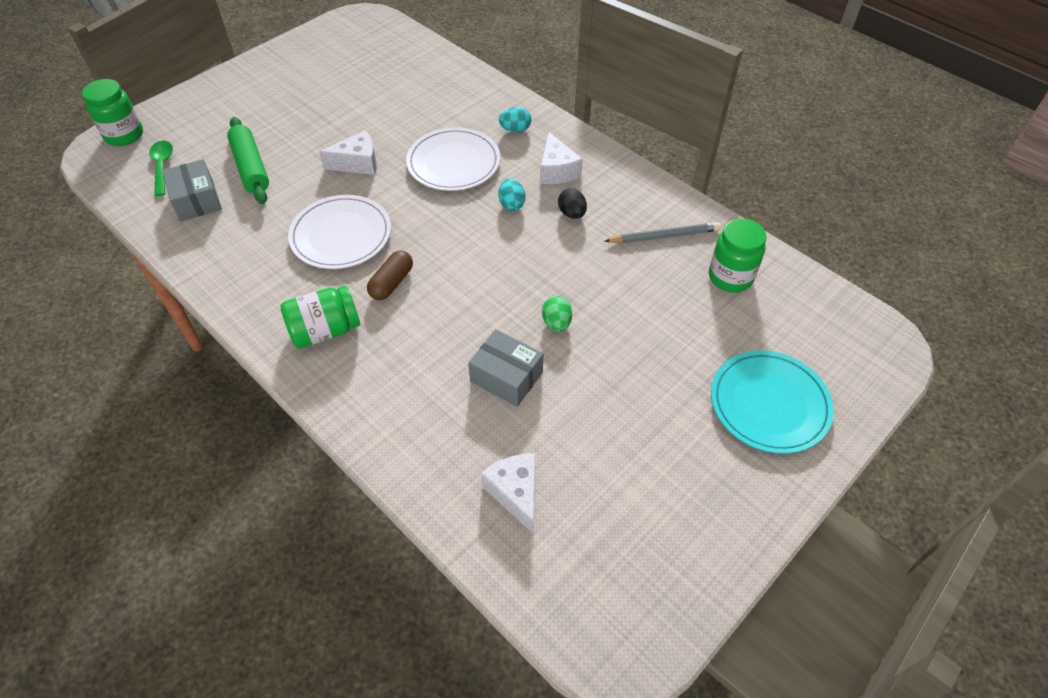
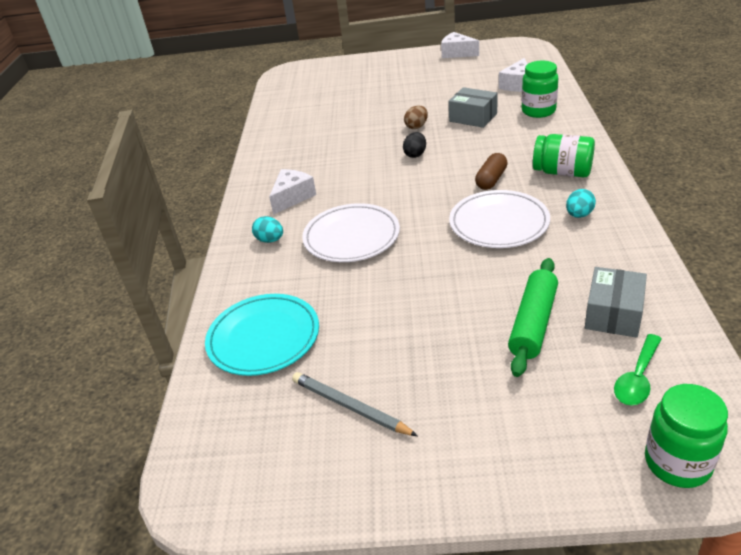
camera: 130 degrees left, 15 degrees down
(357, 163) = (427, 276): white cheese -> white cheese (457, 53)
(391, 283) = (491, 180): brown capsule -> brown capsule turned 45 degrees counterclockwise
(506, 377) = (473, 117): grey box -> grey box turned 45 degrees counterclockwise
(511, 204) = (353, 190): turquoise egg -> turquoise egg (579, 215)
(556, 323) = (416, 126): green egg -> brown egg
(572, 213) = (326, 169): black egg -> black egg (415, 154)
(664, 236) = (297, 138): grey pencil -> grey pencil (350, 407)
(730, 277) = (301, 111): green jar -> green jar (538, 111)
(769, 404) = (367, 73): turquoise plate -> turquoise plate (263, 338)

